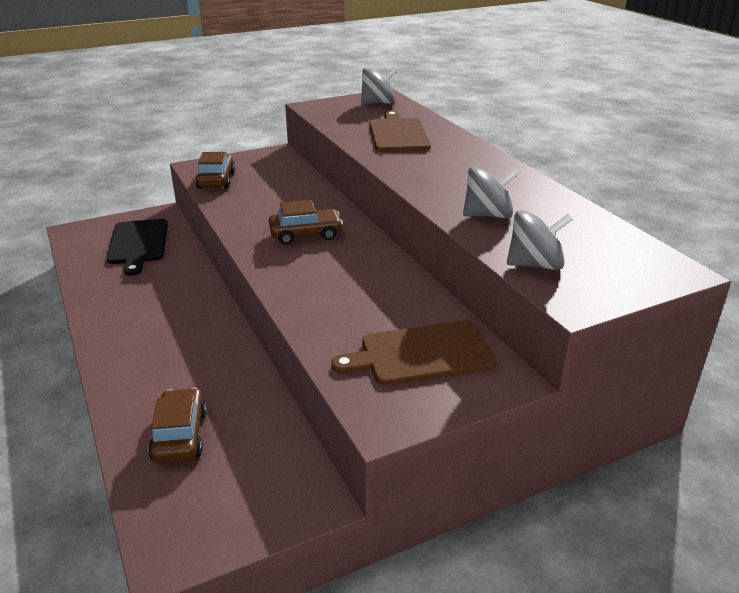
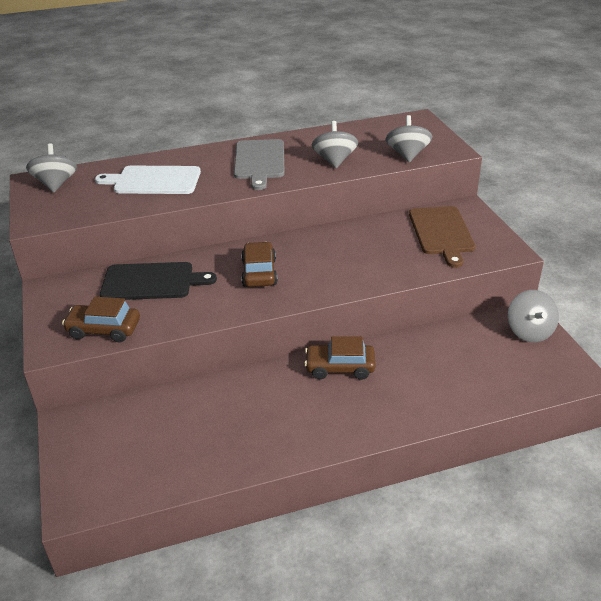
camera: 80 degrees left, 5 degrees up
(138, 244) = (141, 434): black cutting board -> black cutting board (152, 281)
(180, 435) = (470, 378): brown car -> brown car (340, 368)
(275, 502) = (529, 331): none -> grey spinning top
(398, 134) = (154, 181): brown cutting board -> white cutting board
(463, 174) = (259, 161): none -> grey cutting board

